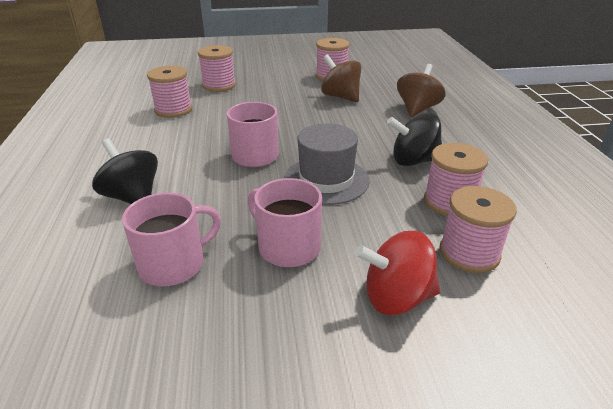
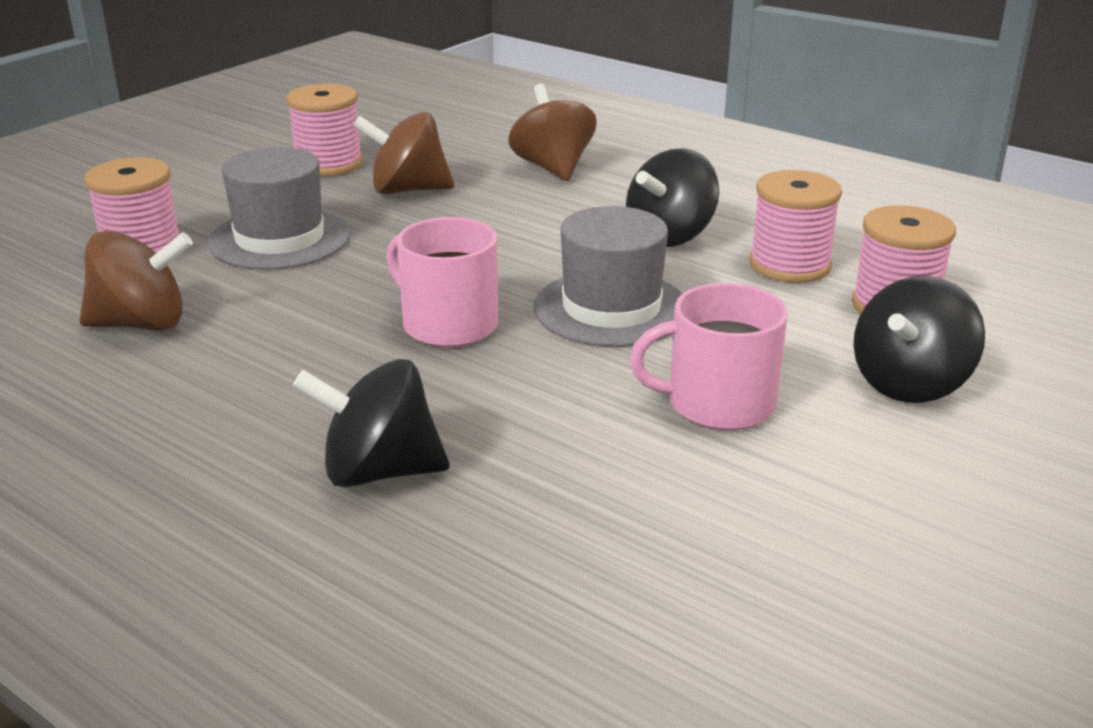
camera: 45 degrees left, 5 degrees down
(173, 110) = (142, 324): pink spool -> brown spinning top
(173, 264) = (626, 503): pink mug -> none
(264, 98) = (279, 239): none -> grey hat
(396, 297) = (909, 384): red spinning top -> black spinning top

